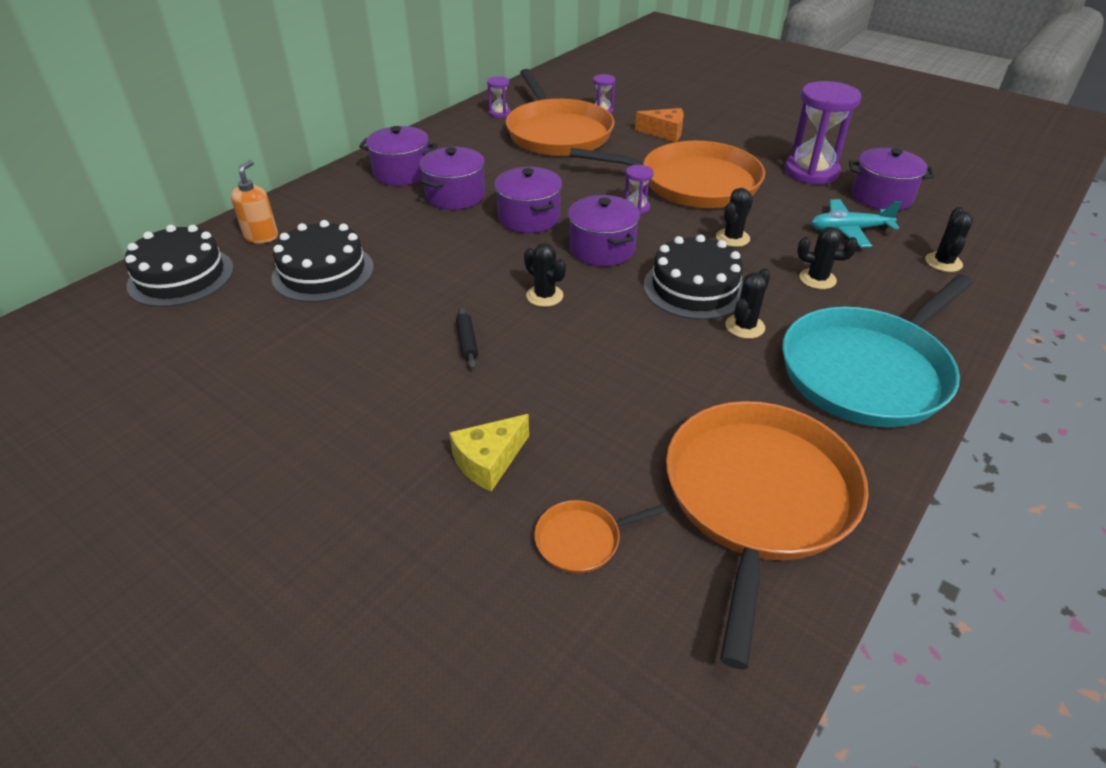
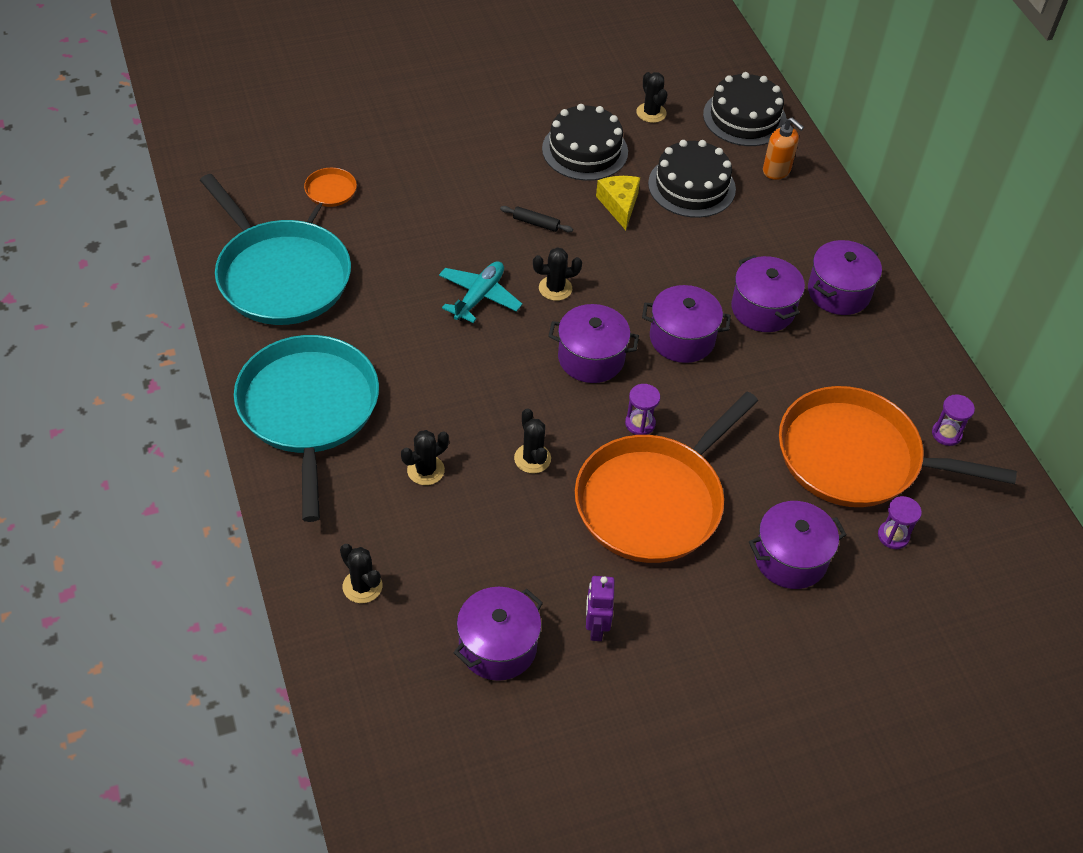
camera: 120 degrees right, 10 degrees up
(489, 461) = (418, 185): yellow cheese -> yellow cheese (619, 205)
(664, 132) = (790, 558): orange cheese -> purple pot
(694, 288) = (486, 381): black cake -> black cake (585, 150)
(744, 326) = (416, 377): black cactus -> black cactus (651, 113)
(757, 498) = (280, 275): orange pan -> turquoise pan
(811, 172) = (596, 628): purple hourglass -> purple robot
(849, 230) = (468, 559): turquoise plane -> turquoise plane (479, 297)

